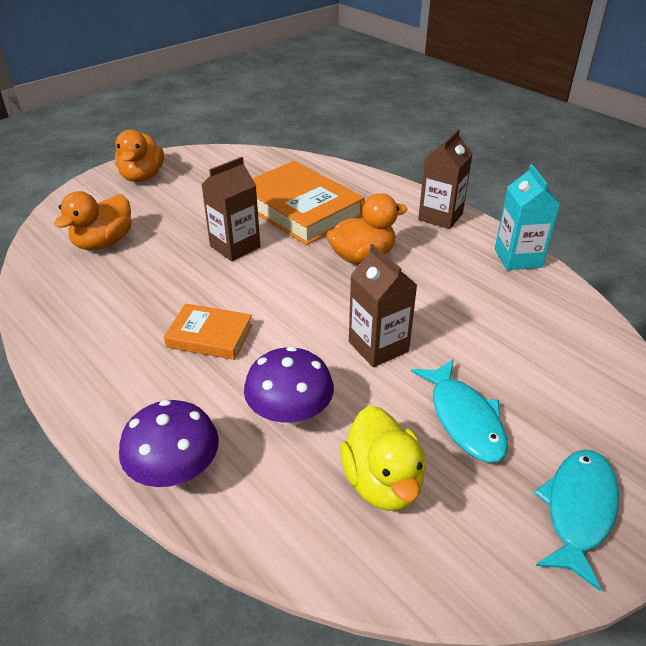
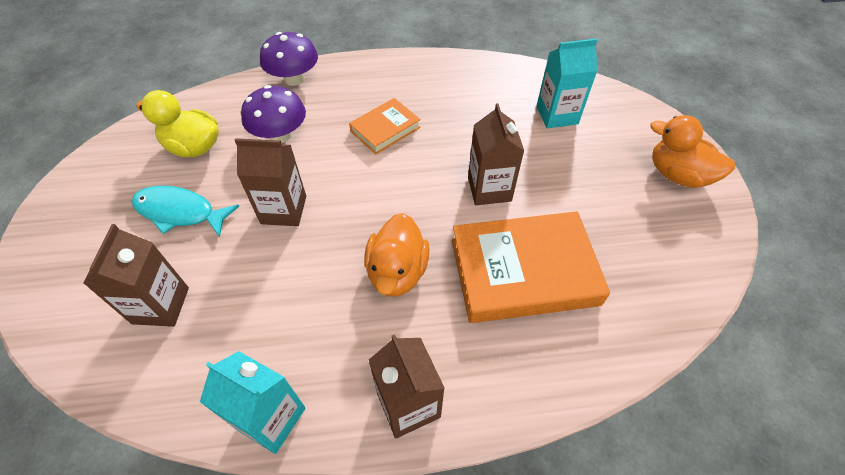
camera: 125 degrees right, 15 degrees up
(103, 243) = (557, 115): orange duck -> turquoise carton
(541, 358) = (161, 305): none -> brown carton
(578, 510) = (73, 217): turquoise fish -> none

